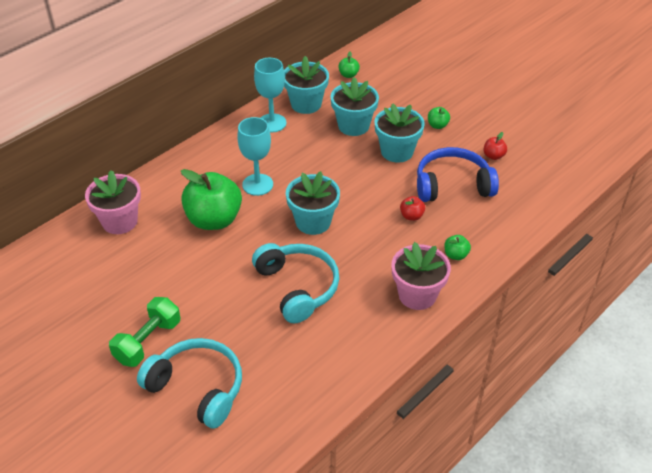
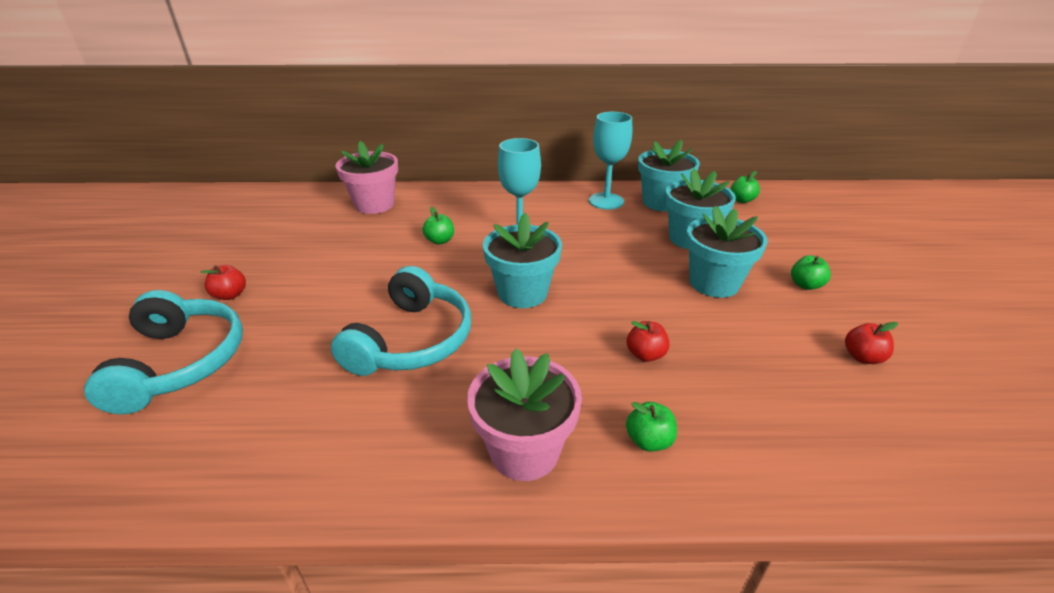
camera: 45 degrees right, 10 degrees down
(148, 341) = (230, 295): green dumbbell -> red apple
(214, 220) = (440, 241): green apple -> green apple, size x0.43
(452, 185) = (751, 355): blue headphones -> none

